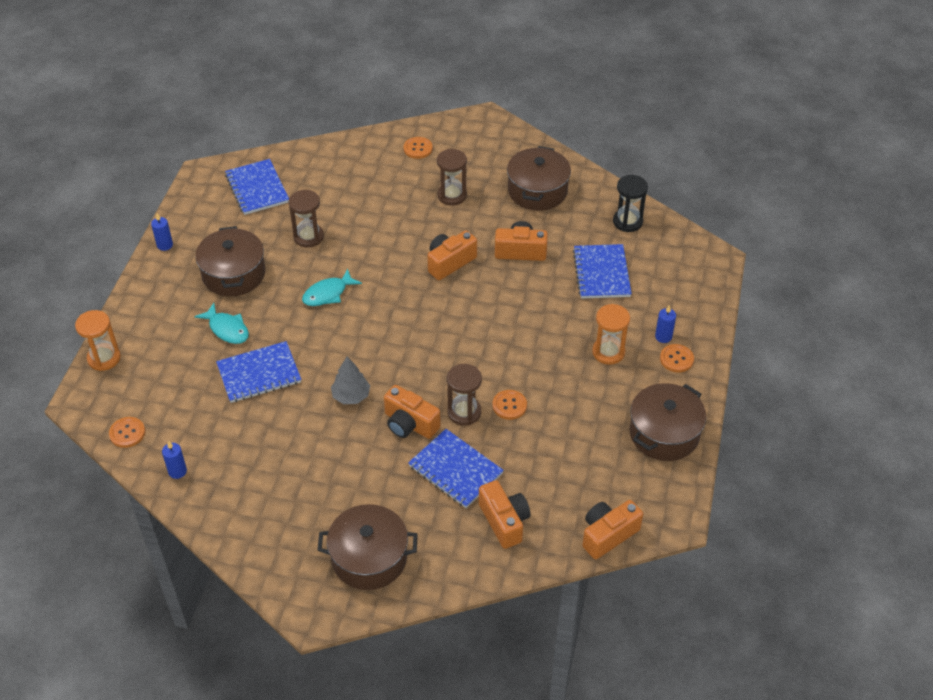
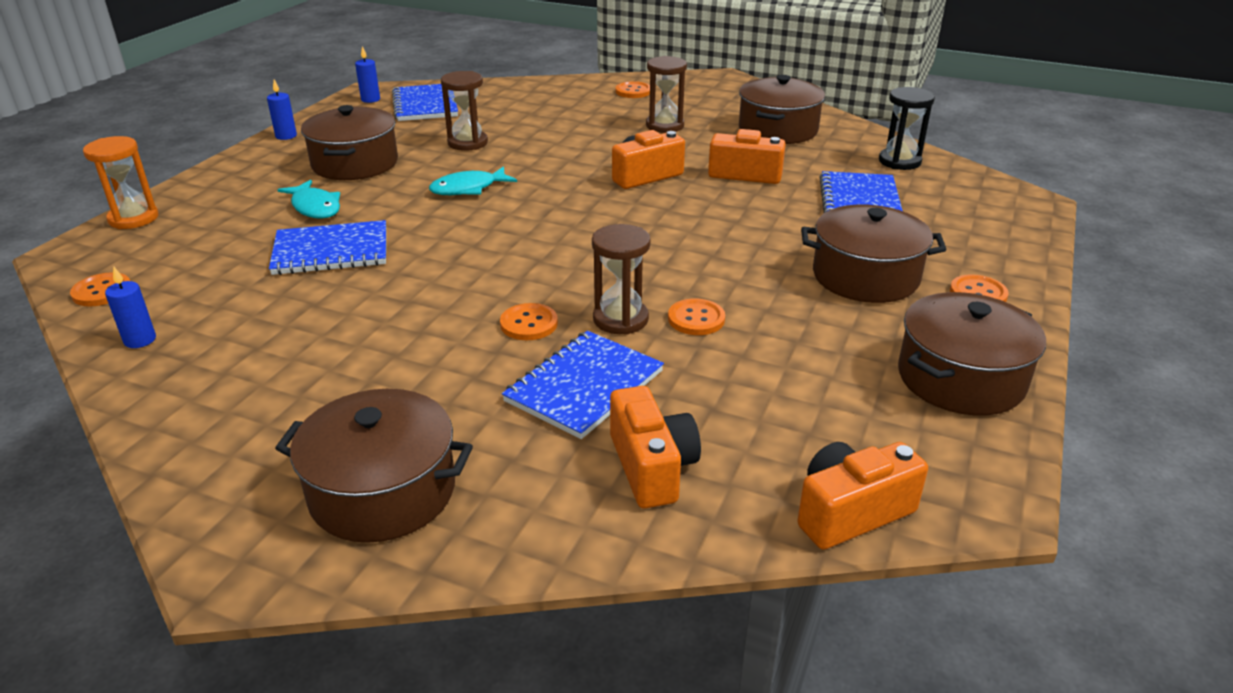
camera: 10 degrees right, 15 degrees down
(351, 396) = (452, 285): grey tree -> none
(410, 424) = (529, 324): orange camera -> orange button
(455, 470) = (584, 386): blue notebook -> blue notebook turned 75 degrees clockwise
(608, 352) = (865, 276): orange hourglass -> brown pot
(663, 337) = (955, 268): blue candle -> blue candle (370, 99)

